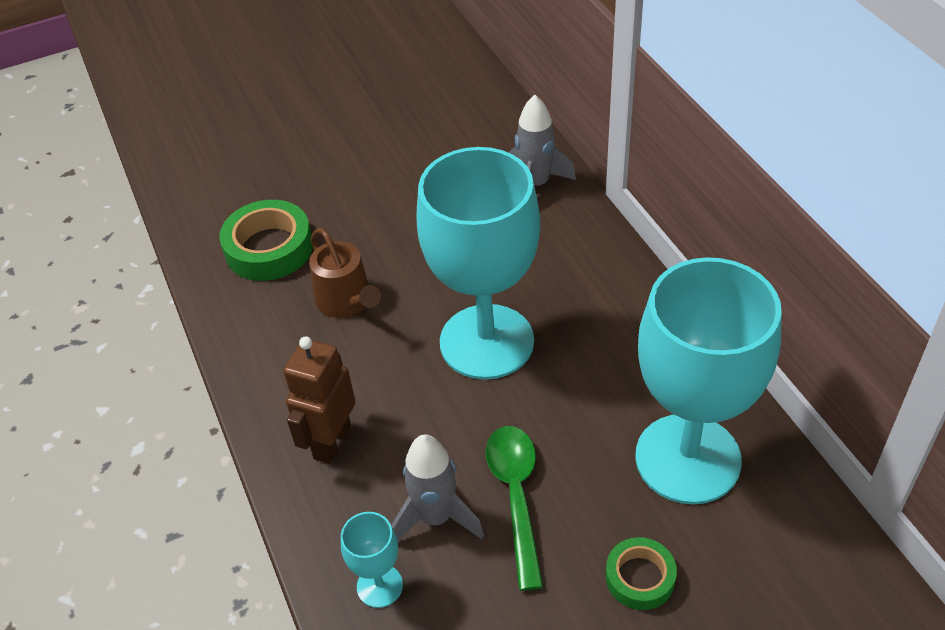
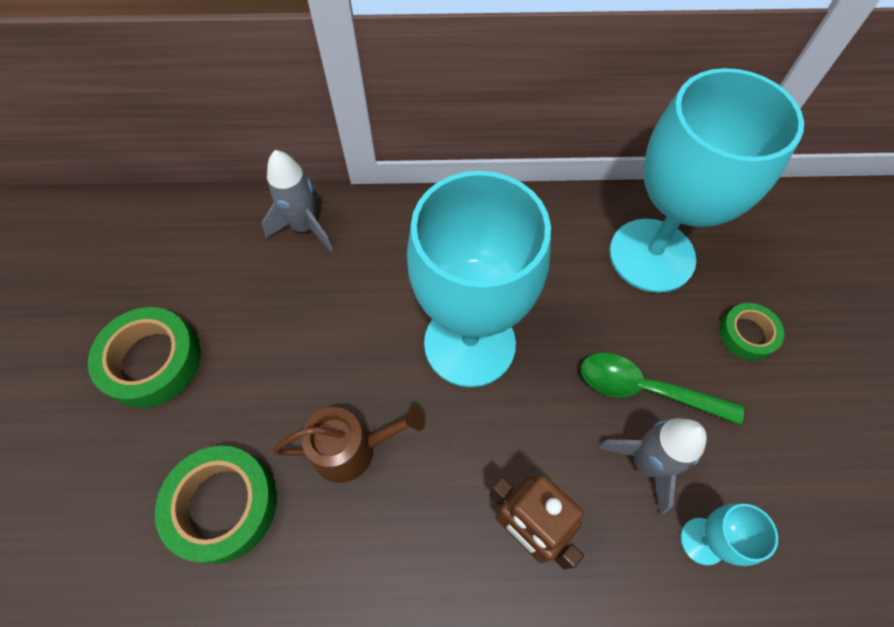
camera: 70 degrees left, 15 degrees up
(359, 158) = (152, 361): none -> green tape

